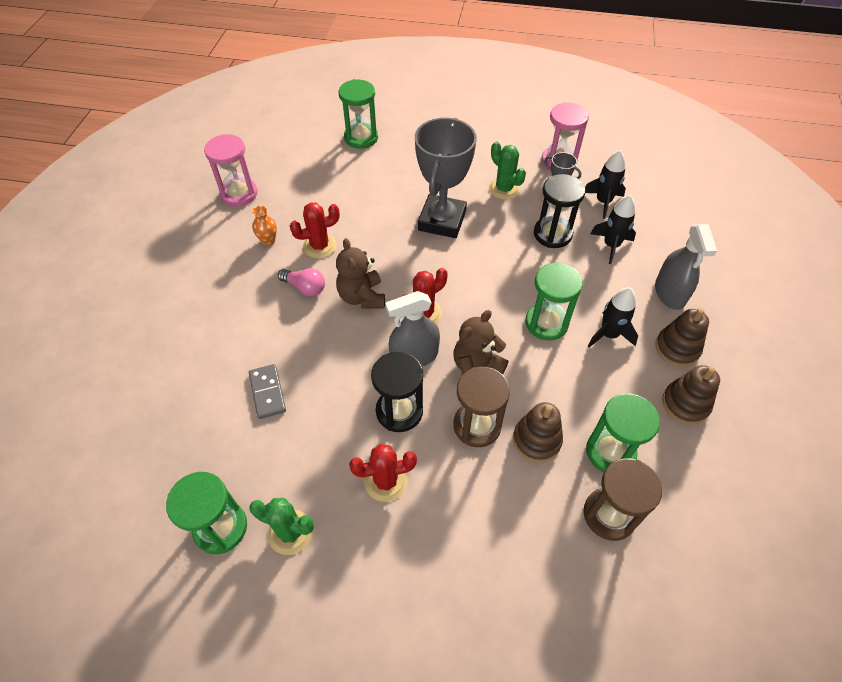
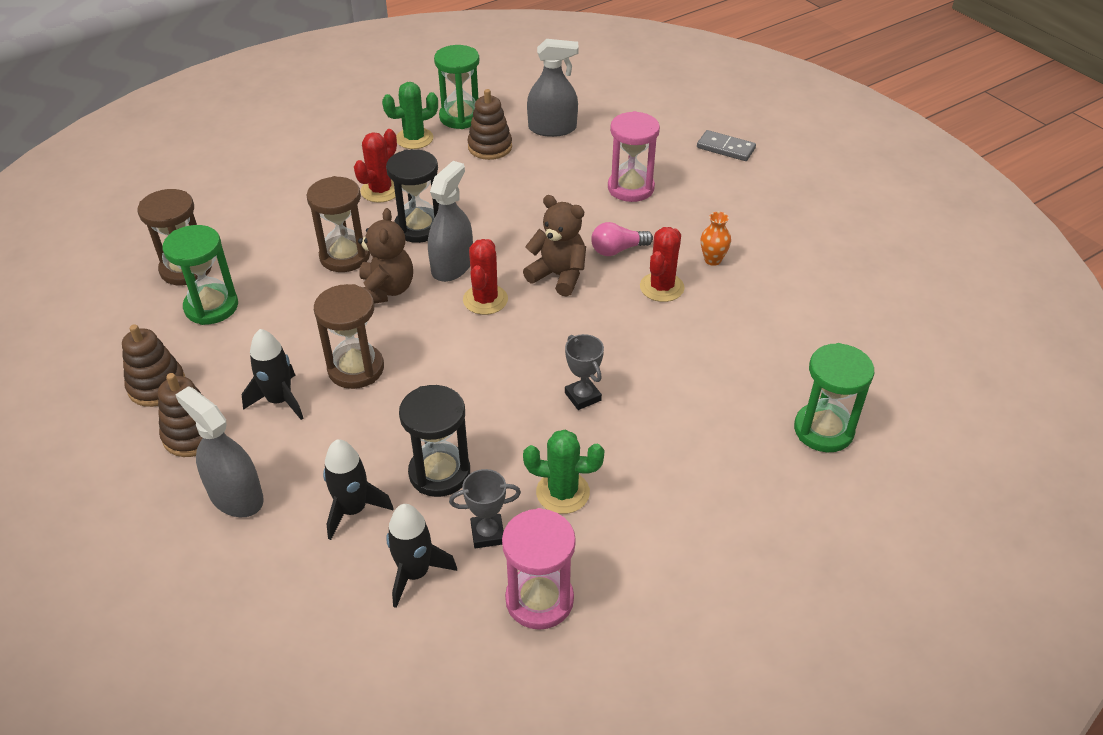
camera: 135 degrees right, 10 degrees down
(180, 439) = (552, 128): none -> grey spray bottle
(239, 194) = (816, 276): pink hourglass -> pink hourglass (630, 188)
(267, 392) = (534, 178): grey domino -> grey domino (725, 148)
(442, 221) = (582, 396): grey trophy -> grey trophy, size x0.45
(536, 440) = (284, 277): brown stacking toy -> brown stacking toy (490, 147)
(546, 323) = (356, 369): green hourglass -> brown hourglass

